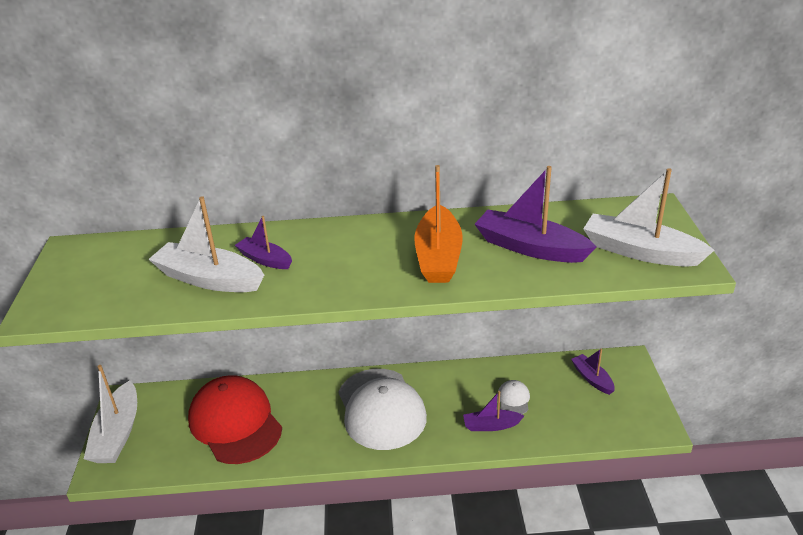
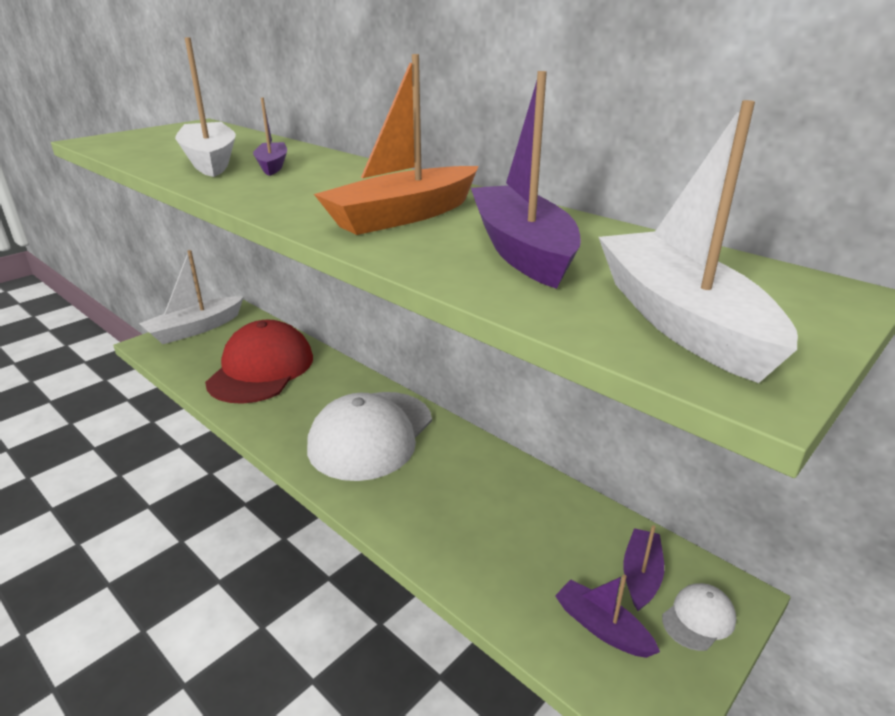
camera: 45 degrees right, 5 degrees down
(491, 425) = (440, 527): purple boat -> purple boat (602, 627)
(513, 399) = (506, 522): white cap -> white cap (698, 618)

